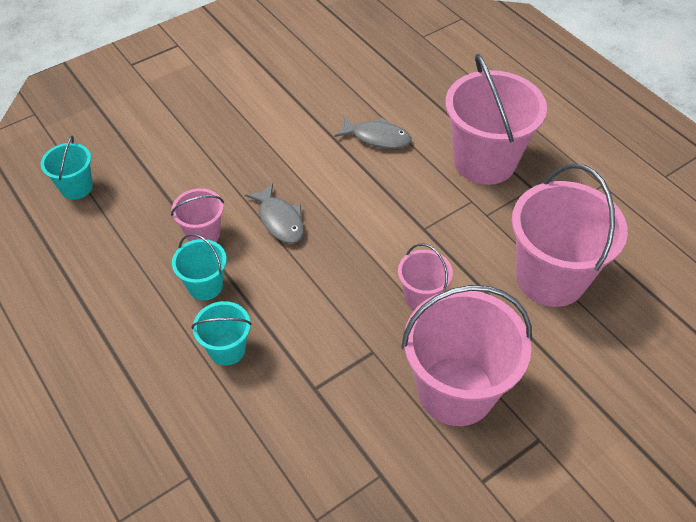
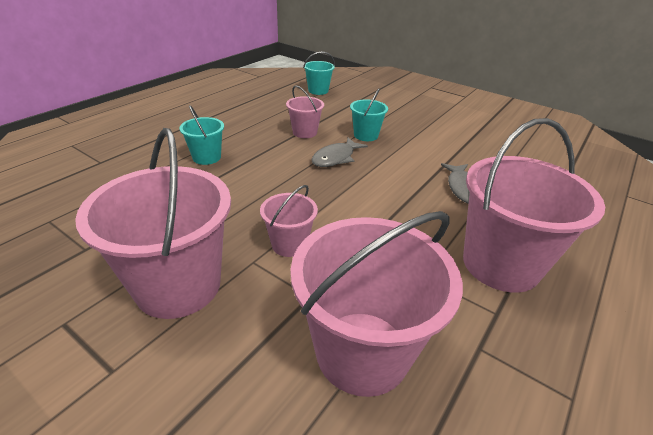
camera: 70 degrees right, 15 degrees down
(205, 286) = (260, 140): turquoise bucket -> turquoise bucket (366, 135)

